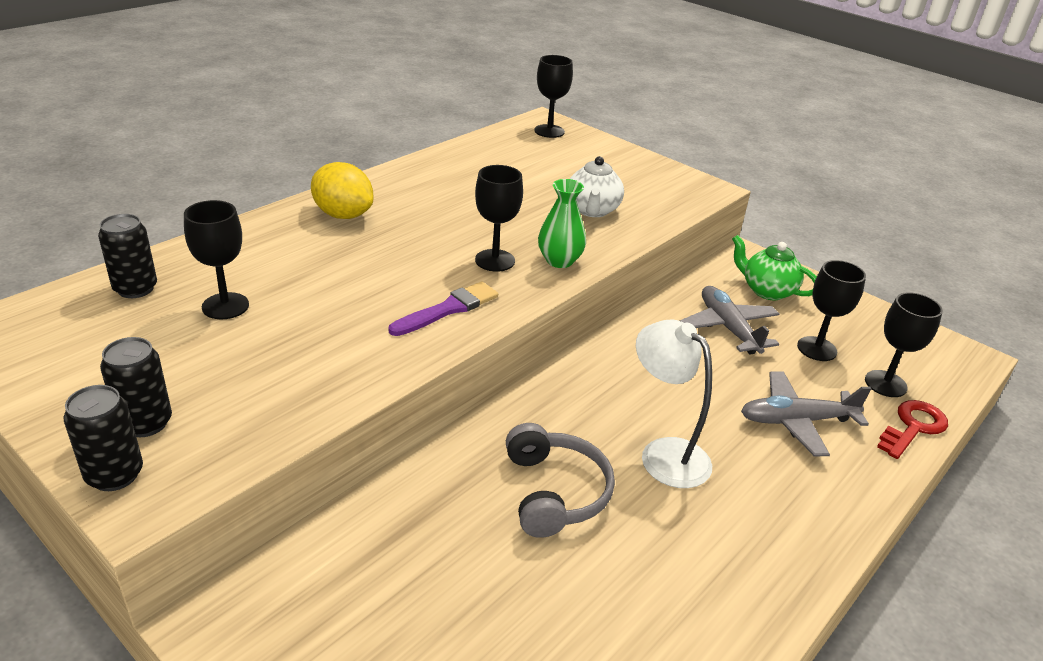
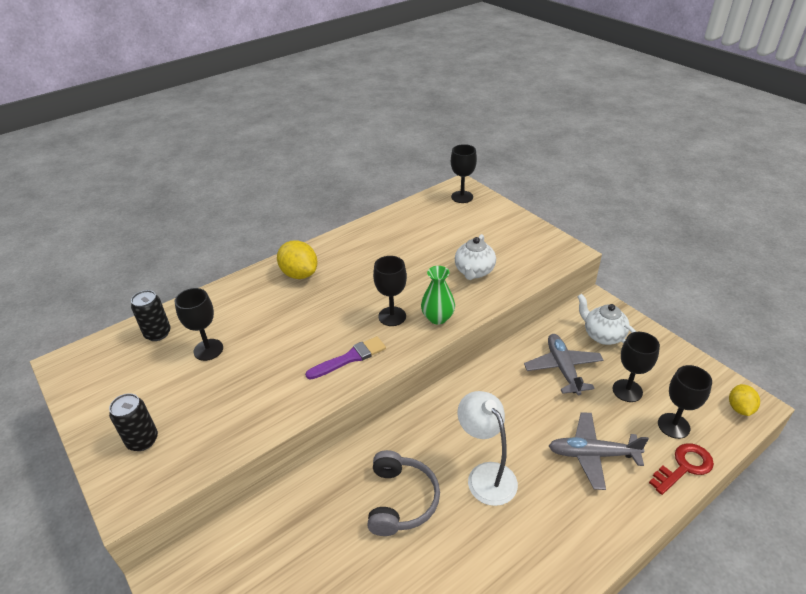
camera: 15 degrees right, 5 degrees up
(115, 475) = (117, 478): black can -> none
(767, 291) = (603, 335): green teapot -> white teapot
(956, 361) = (739, 408): none -> yellow lemon

